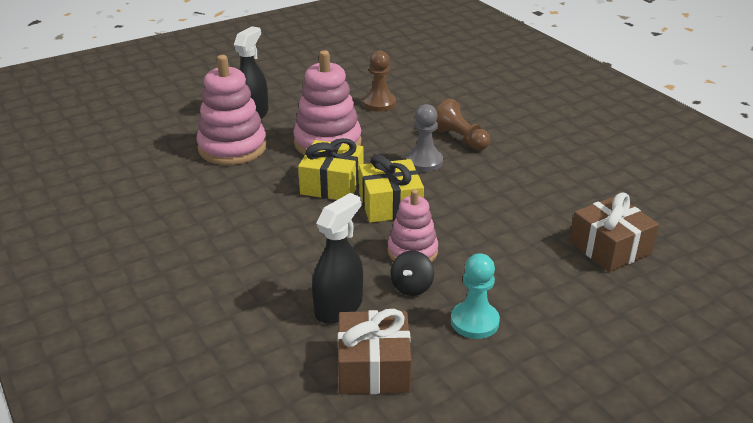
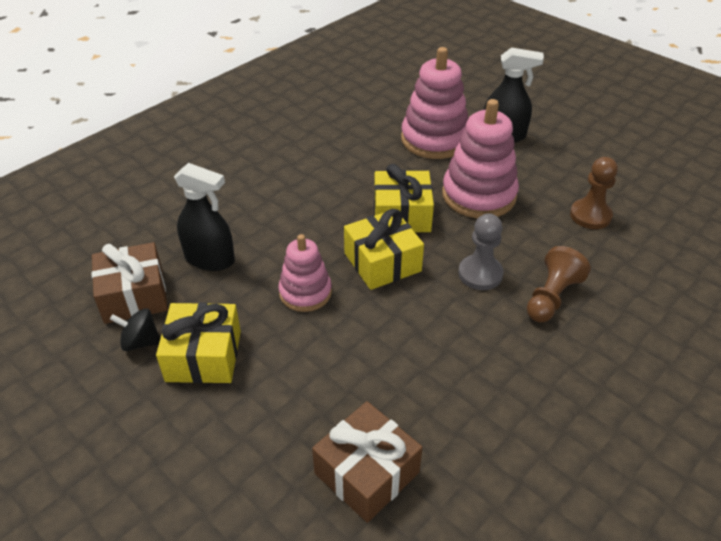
camera: 75 degrees right, 10 degrees up
(411, 287) = (248, 301): black spinning top -> black spinning top (140, 342)
(474, 322) = (203, 356): turquoise pawn -> yellow gift

